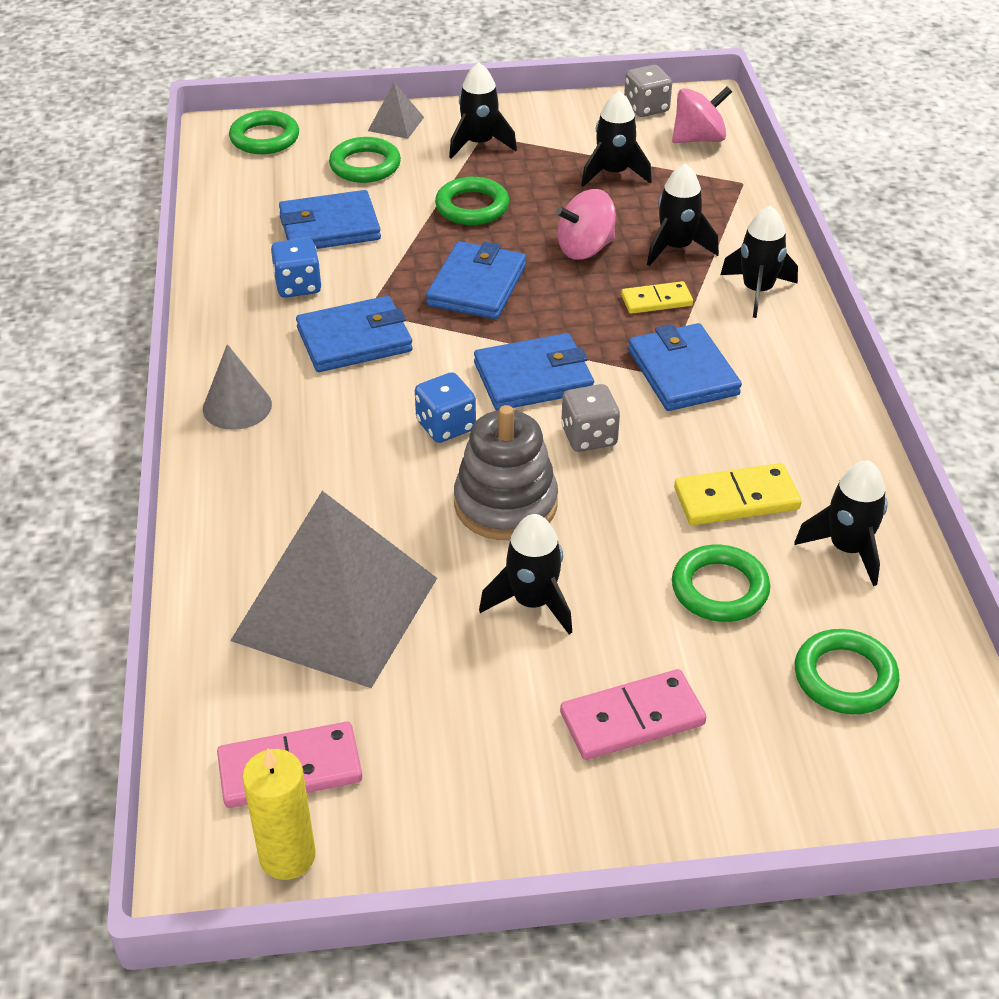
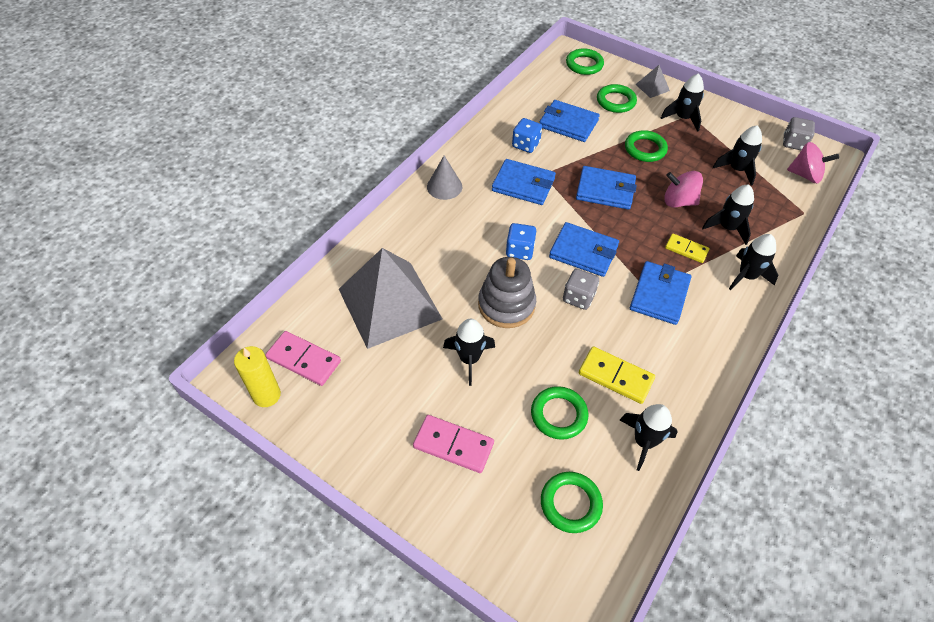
camera: 40 degrees right, 10 degrees up
(476, 286) = (605, 190): blue wallet -> blue wallet turned 45 degrees clockwise

